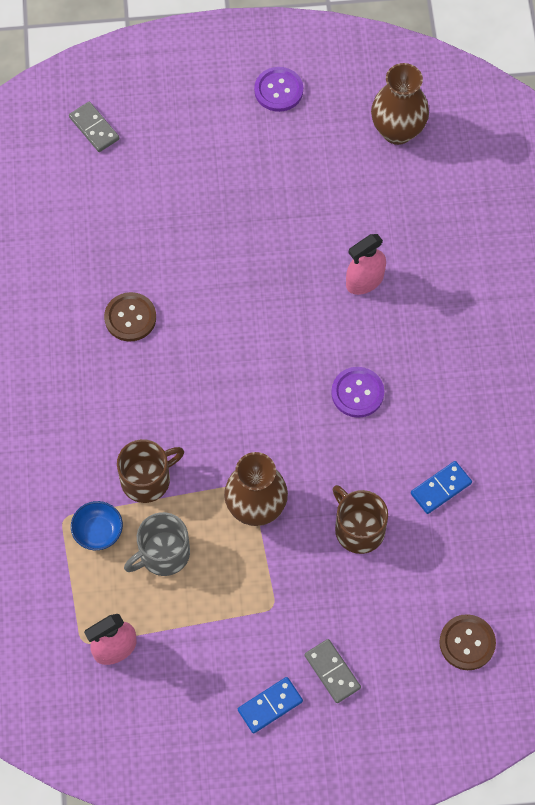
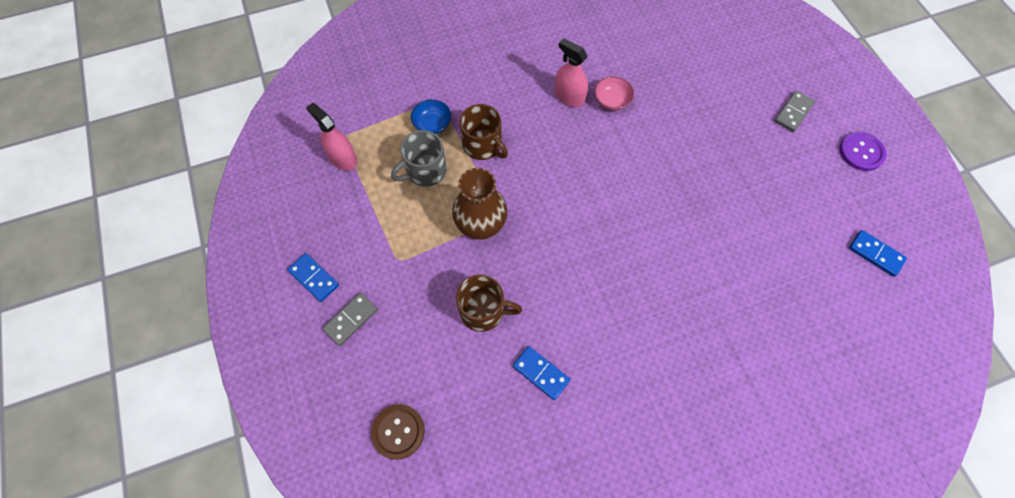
camera: 75 degrees right, 0 degrees up
(94, 128) = (758, 39): grey domino -> grey domino (793, 112)
(130, 318) = (611, 101): brown button -> pink bowl
(163, 554) = (425, 171): grey mug -> grey mug turned 75 degrees counterclockwise
(357, 393) = (608, 280): purple button -> none
(358, 529) = (483, 311): brown mug -> brown mug turned 60 degrees clockwise
(364, 281) = (716, 261): pink spray bottle -> pink spray bottle (569, 97)
(397, 131) = (875, 254): brown vase -> blue domino

